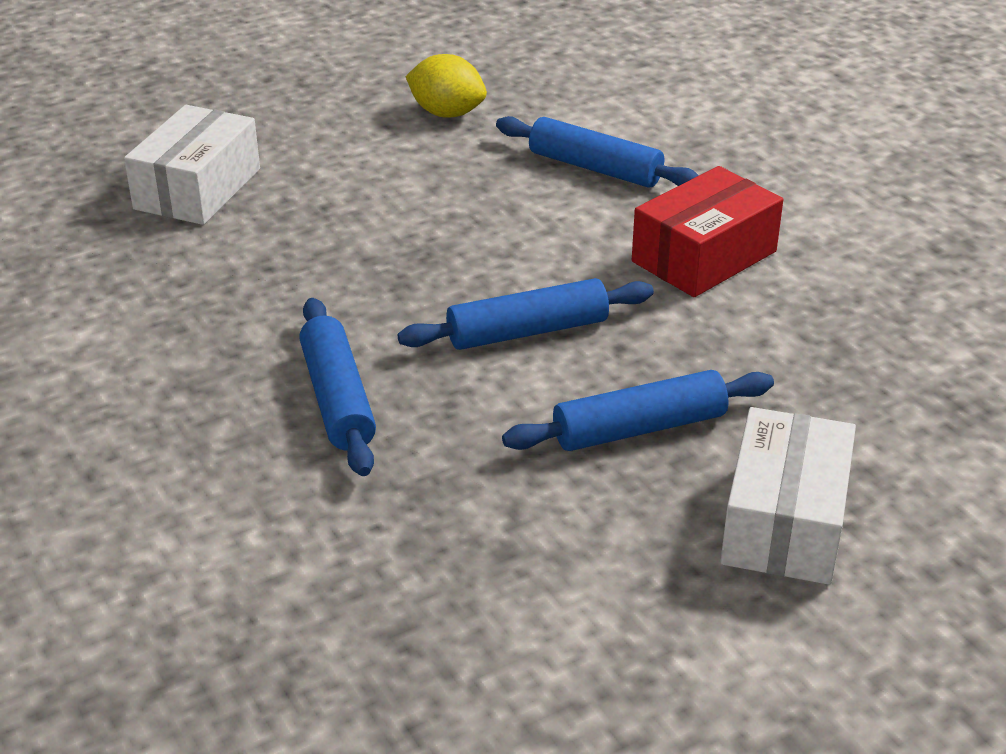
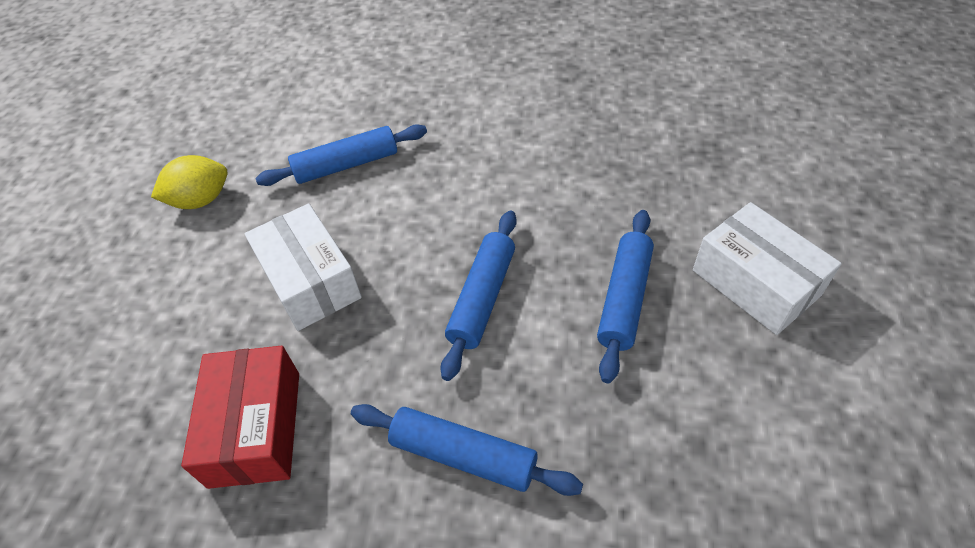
camera: 50 degrees left, 15 degrees up
(198, 189) = (111, 405): white box -> white box (310, 281)
(704, 256) = (485, 170): red box -> red box (256, 428)

